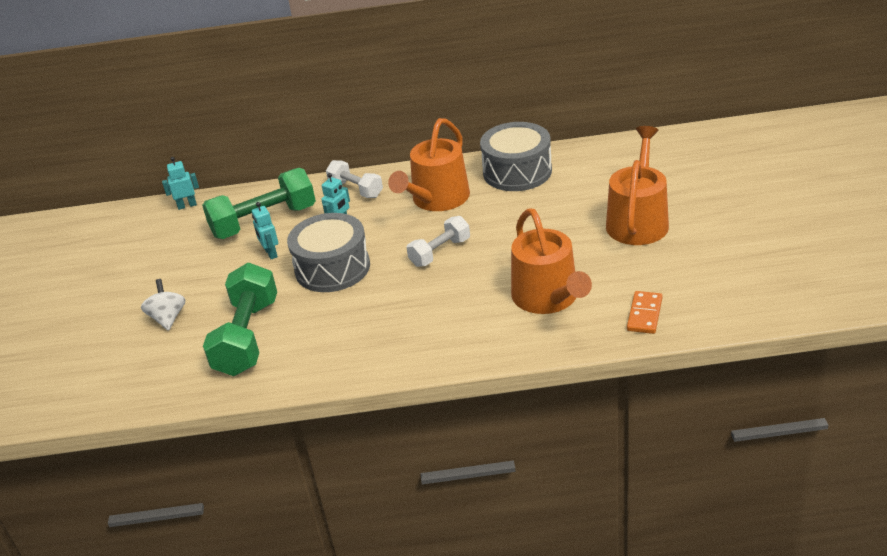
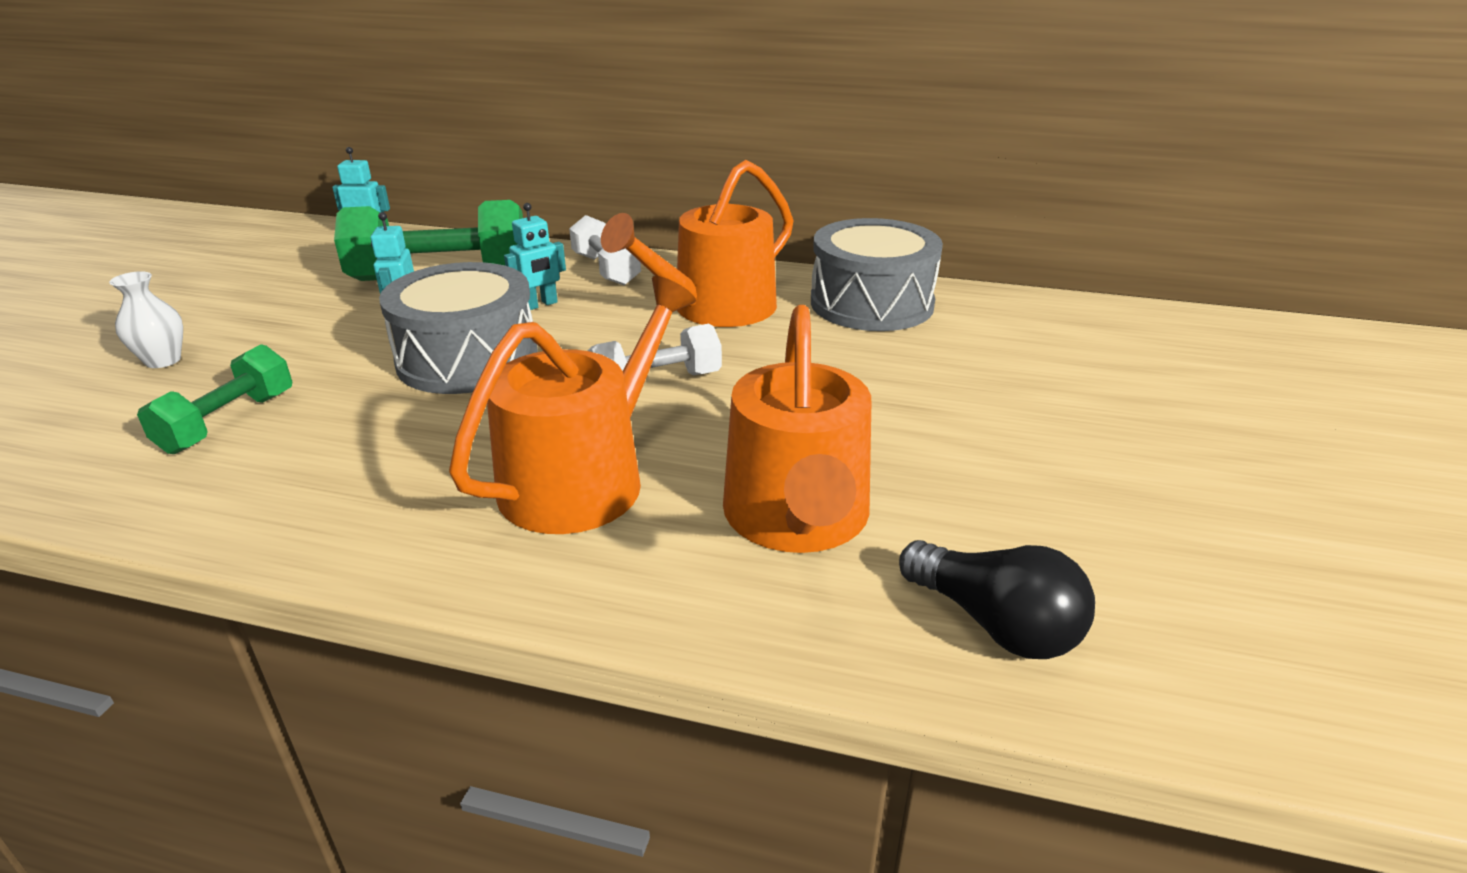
camera: 15 degrees right, 5 degrees down
(168, 318) = (163, 360): white spinning top -> white vase
(247, 337) = (228, 422): green dumbbell -> green dumbbell, size x0.59
(638, 221) = (1058, 428): orange watering can -> orange watering can (584, 478)
(644, 314) = (995, 624): orange domino -> black light bulb

